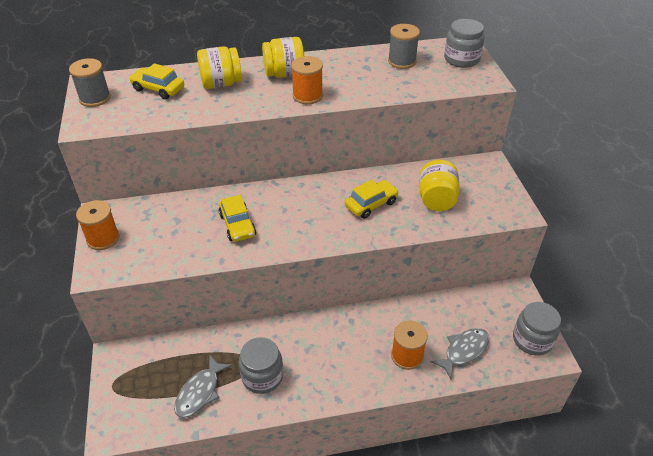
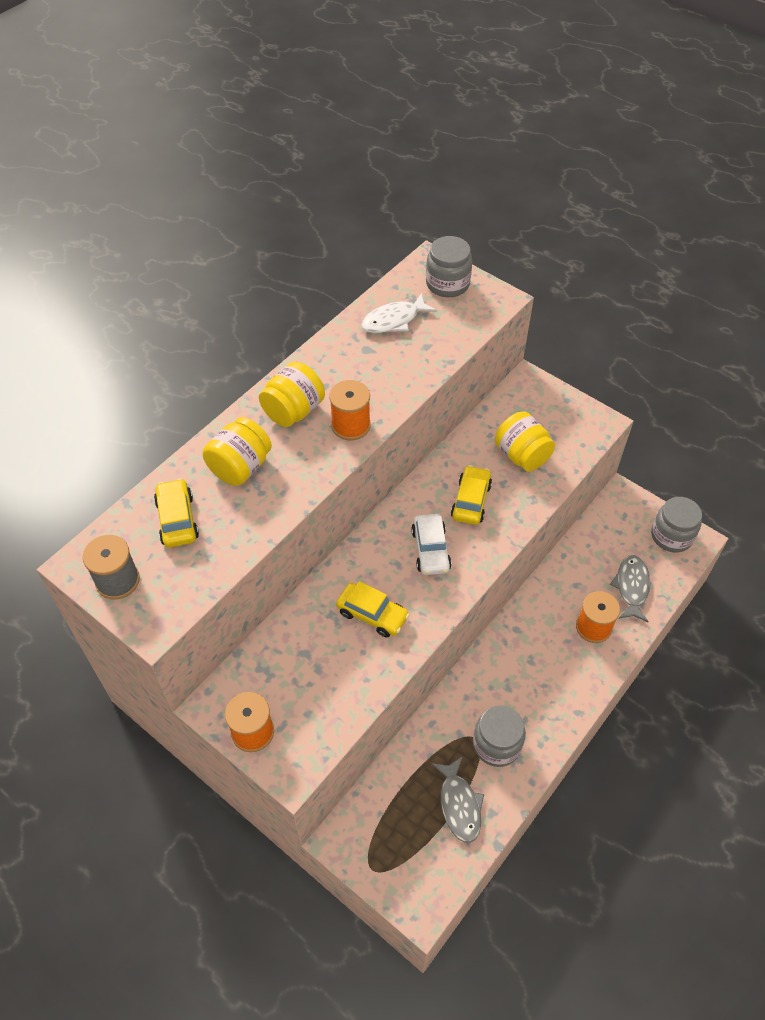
camera: 40 degrees left, 10 degrees up
(158, 89) = (177, 519): yellow car -> yellow car turned 90 degrees clockwise
(313, 214) = (430, 550): none -> white car
(402, 61) = (394, 320): grey spool -> white fish

